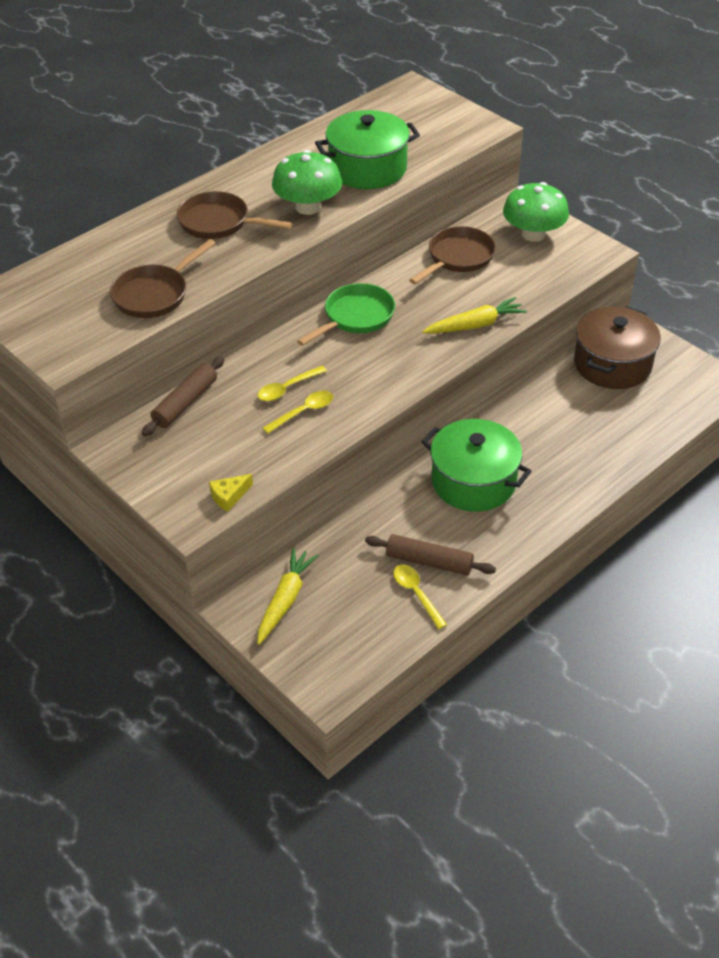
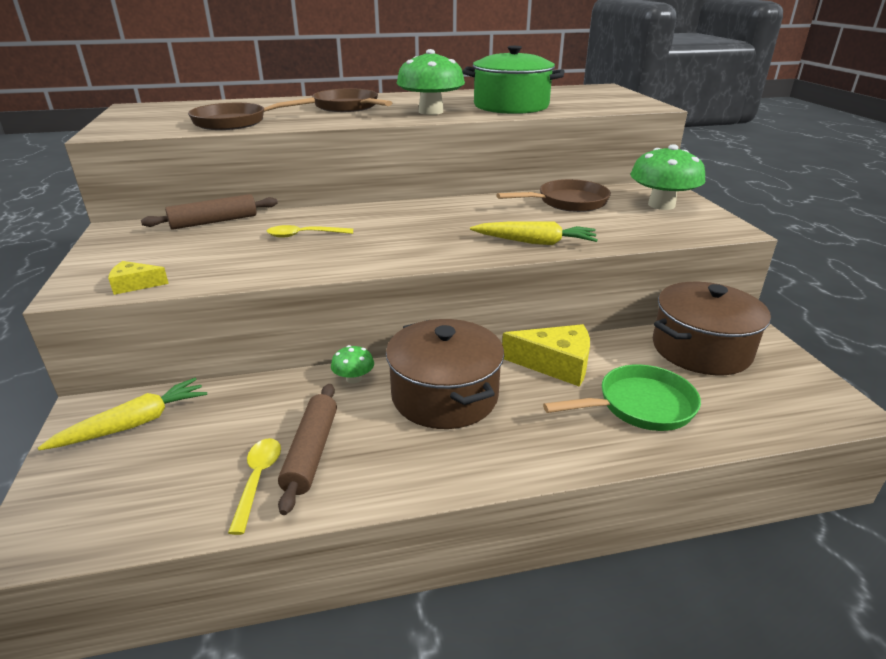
camera: 30 degrees right, 15 degrees down
(303, 412) = (293, 252): yellow spoon -> none
(355, 317) = (427, 212): green pan -> green pan (640, 406)
(397, 496) = (354, 378): none -> green mushroom
(429, 562) = (311, 452): brown rolling pin -> brown rolling pin turned 45 degrees clockwise
(473, 481) = (444, 395): green pot -> brown pot
(526, 421) = (555, 364): none -> yellow cheese

